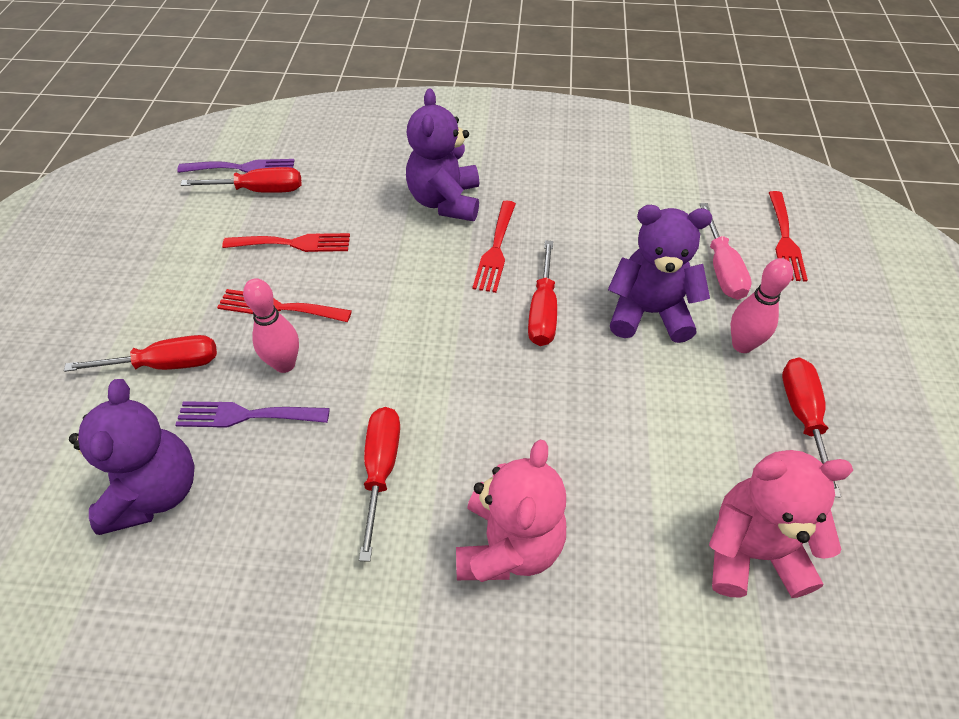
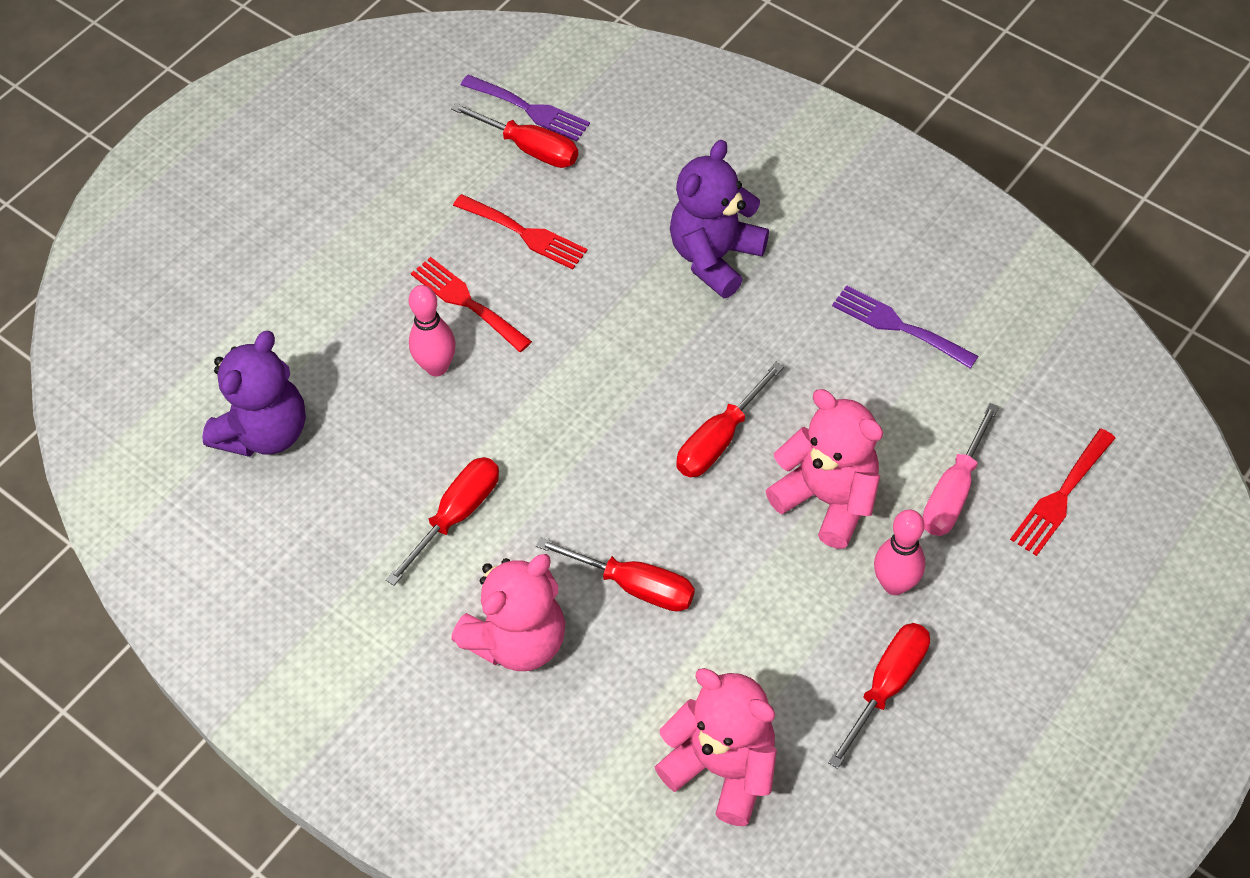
camera: 35 degrees right, 5 degrees up
(165, 364) = (334, 312): red screwdriver -> red screwdriver (633, 585)
(246, 415) = (375, 400): purple fork -> purple fork (898, 326)
(495, 250) = (724, 344): red fork -> none
(649, 313) = (827, 499): purple teddy bear -> pink teddy bear

